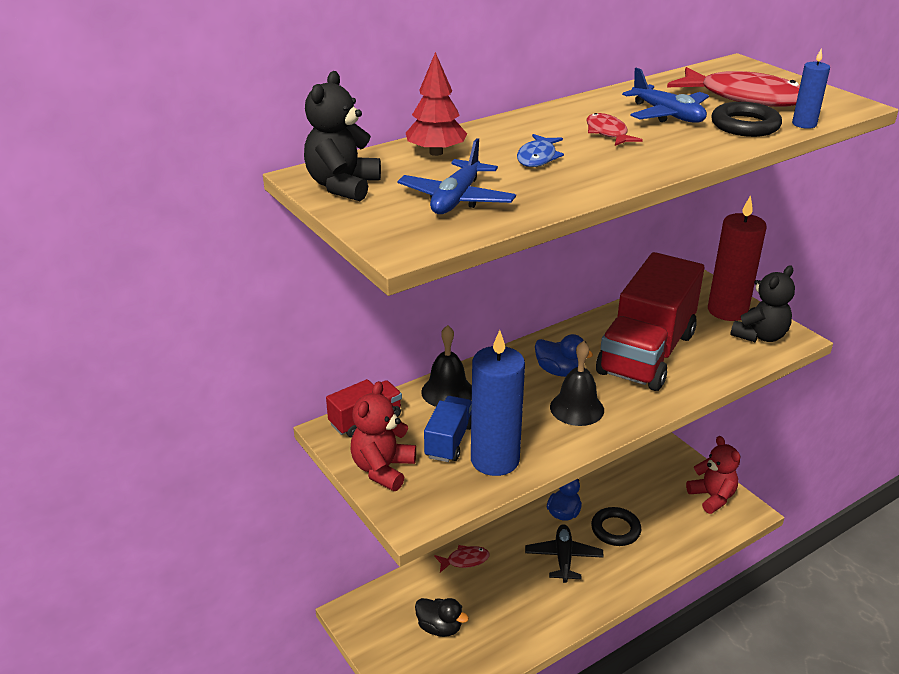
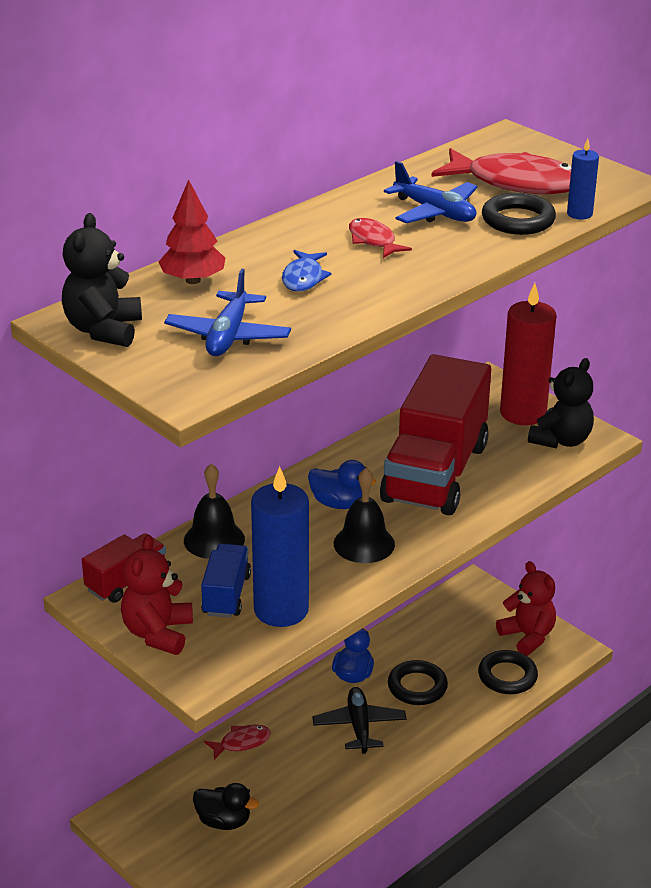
camera: 10 degrees left, 0 degrees up
(692, 529) = (507, 676): none -> black ring

